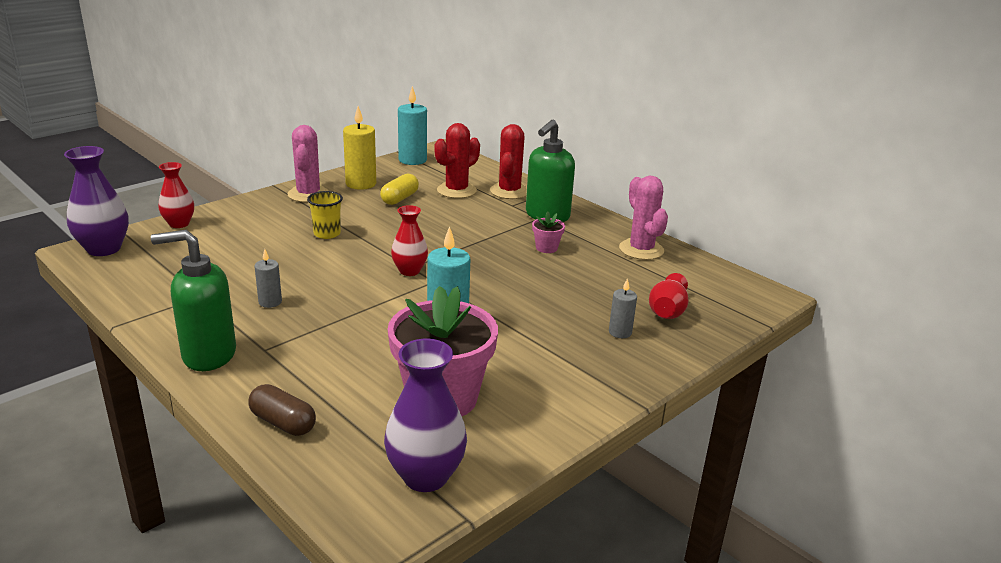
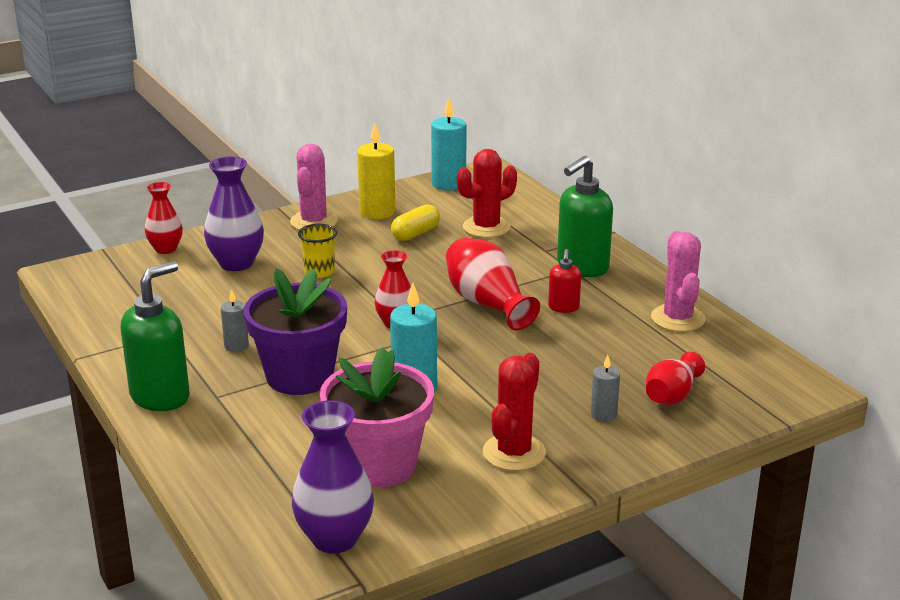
camera: 15 degrees right, 0 degrees up
(104, 249) = (84, 273): purple vase -> purple vase (236, 263)
(208, 355) = (161, 396): green soap dispenser -> green soap dispenser turned 120 degrees clockwise
(283, 423) = (214, 472): brown capsule -> none
(339, 324) = (300, 376): none -> purple flower pot
(482, 249) = (487, 303): none -> red vase
(509, 191) = (549, 232): red cactus -> red cactus (514, 453)
(546, 248) = (563, 307): pink flower pot -> red soap dispenser

